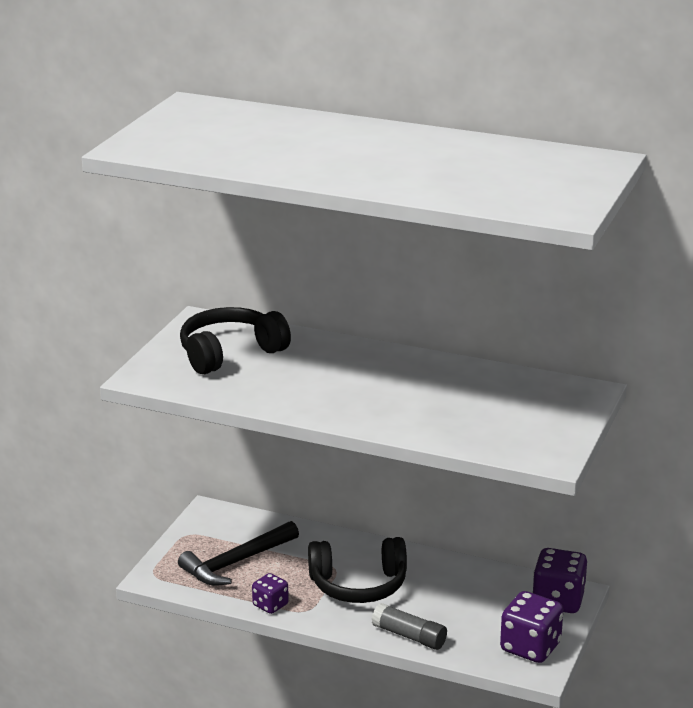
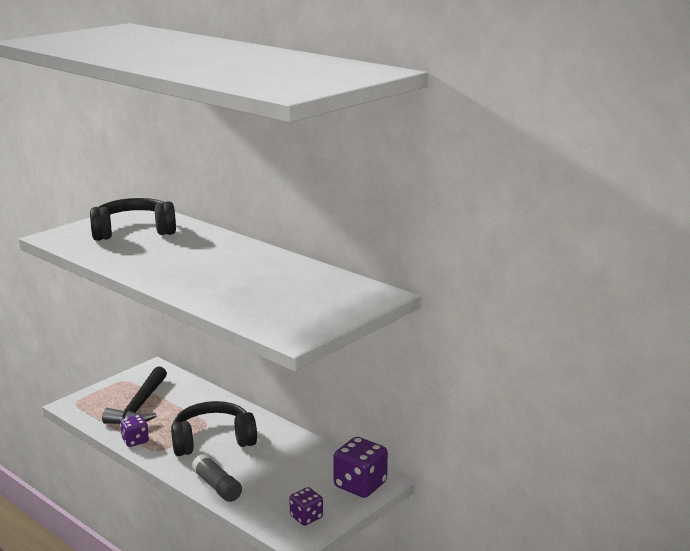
camera: 20 degrees right, 5 degrees down
(236, 562) = (139, 406): black hammer -> black hammer turned 60 degrees counterclockwise
(358, 585) = (213, 440): black headphones -> black headphones turned 150 degrees clockwise
(530, 647) = (306, 517): purple dice -> purple dice, size x0.59

